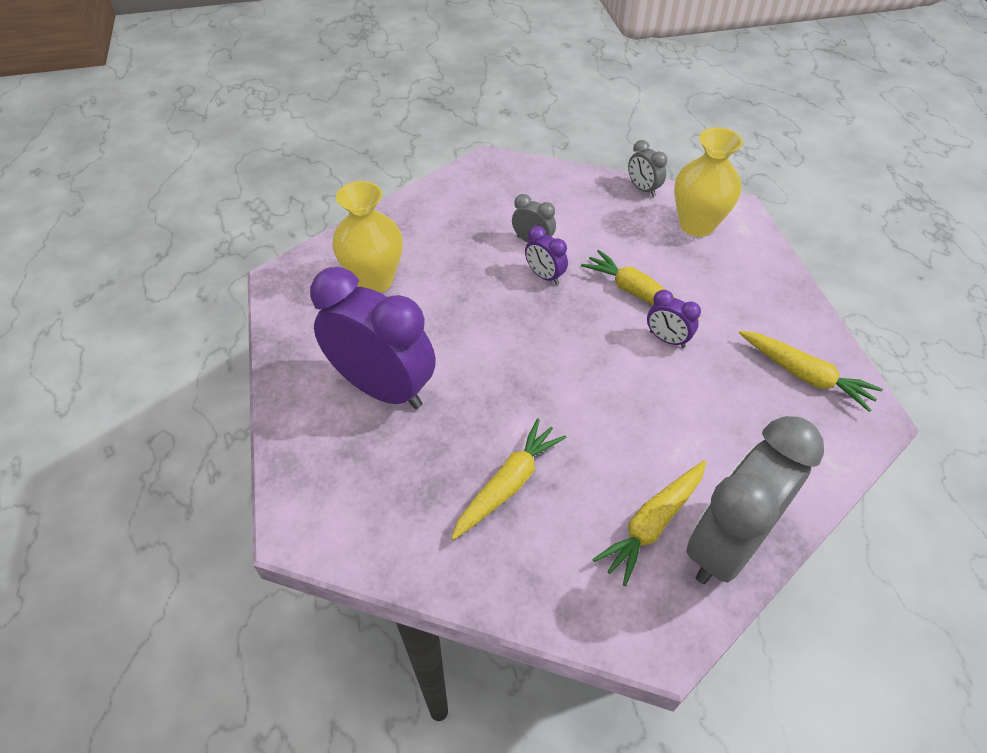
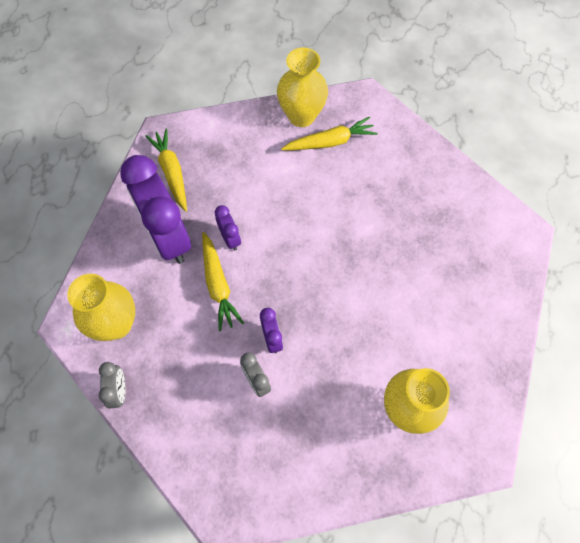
camera: 150 degrees left, 15 degrees up
(383, 388) = (440, 300): purple clock -> purple clock (168, 237)
(508, 484) = (393, 198): yellow carrot -> none
(727, 545) = (301, 116): grey clock -> yellow vase

